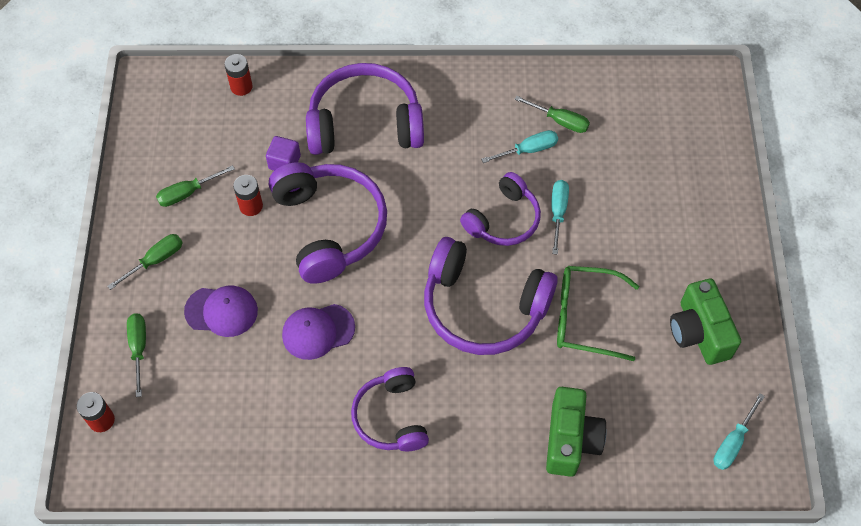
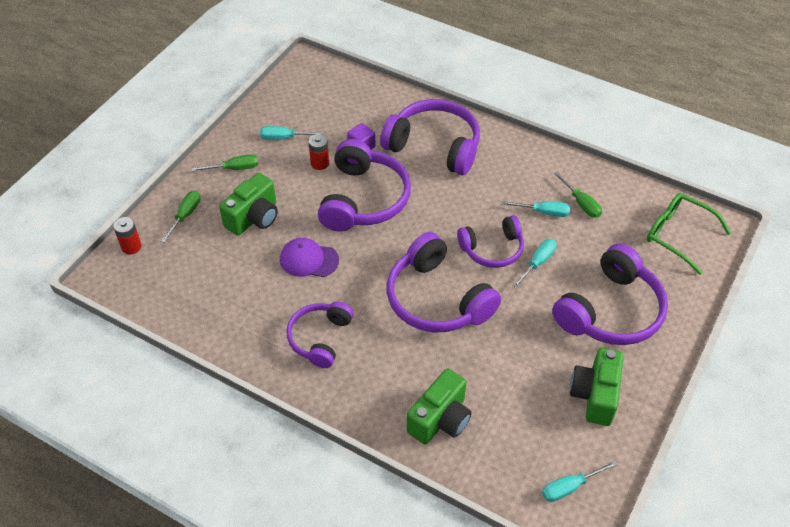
camera: 30 degrees right, 10 degrees down
(187, 193) = (284, 138): green screwdriver -> turquoise screwdriver
(221, 311) = (254, 218): purple cap -> green camera
(241, 87) = (365, 90): red battery -> none
(585, 317) = (510, 342): green glasses -> green glasses (678, 235)
(660, 231) = (611, 311): none -> purple headphones

